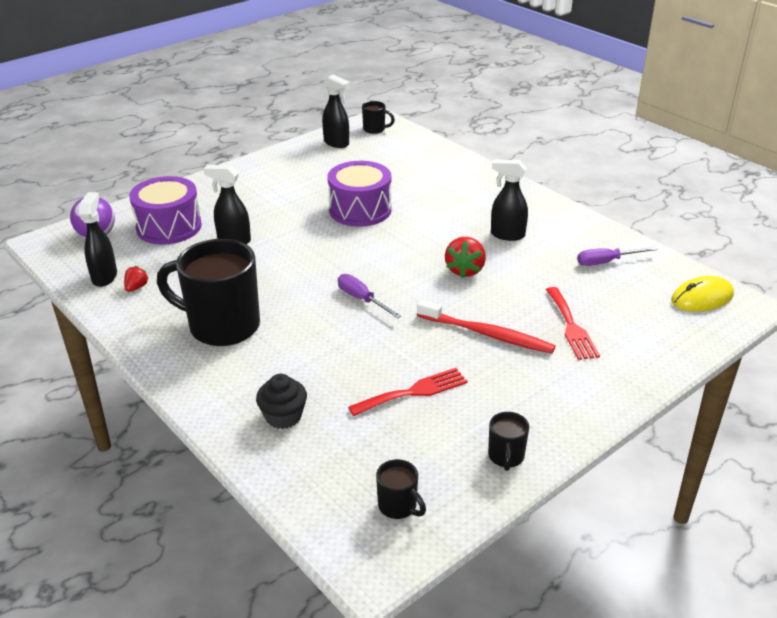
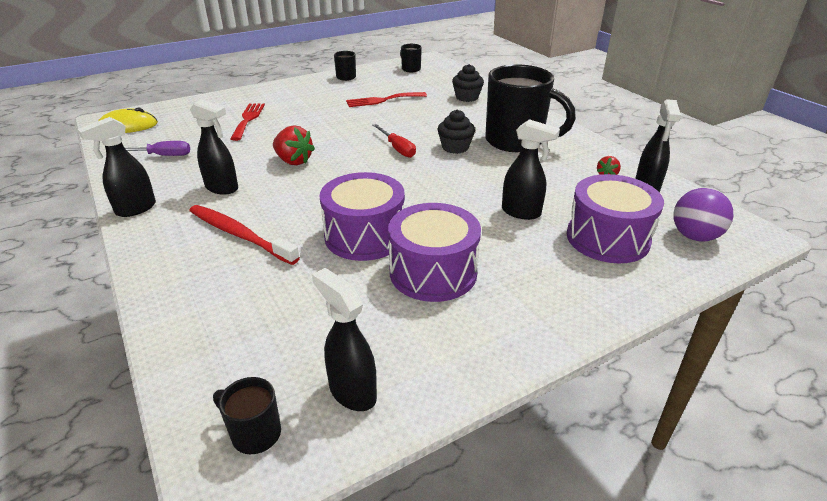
camera: 170 degrees left, 0 degrees up
(295, 308) = (455, 147): none -> black cupcake
(304, 193) = (433, 272): none -> purple drum
(362, 299) = (397, 148): purple screwdriver -> red screwdriver
(465, 270) = (293, 161): red strawberry -> red strawberry turned 105 degrees clockwise
(487, 334) = (312, 120): red toothbrush -> red toothbrush (239, 234)
(558, 210) = (135, 209): none -> black spray bottle

